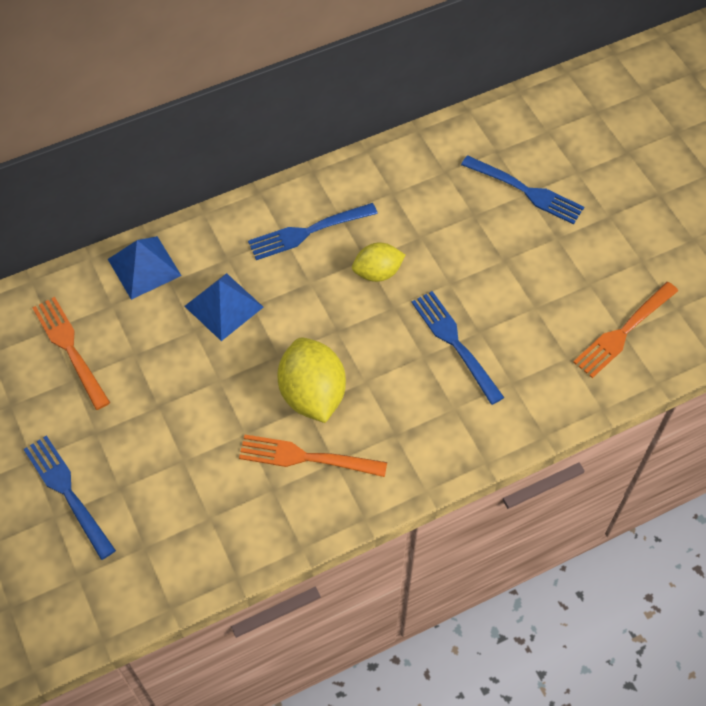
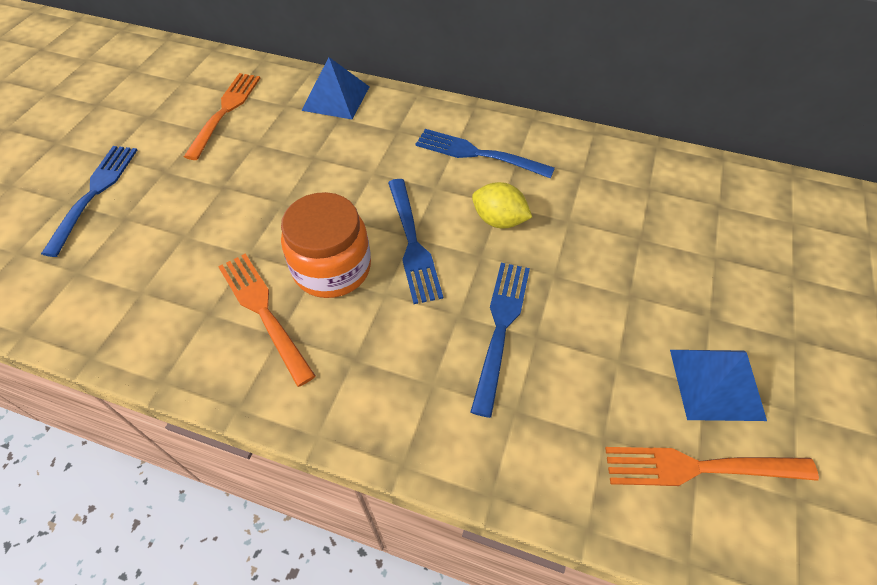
camera: 45 degrees right, 5 degrees down
(224, 306) = (353, 158): blue pyramid -> blue pyramid (716, 384)
(312, 394) = (332, 268): yellow lemon -> orange jar
(525, 191) = (716, 254): blue fork -> blue fork (412, 242)

